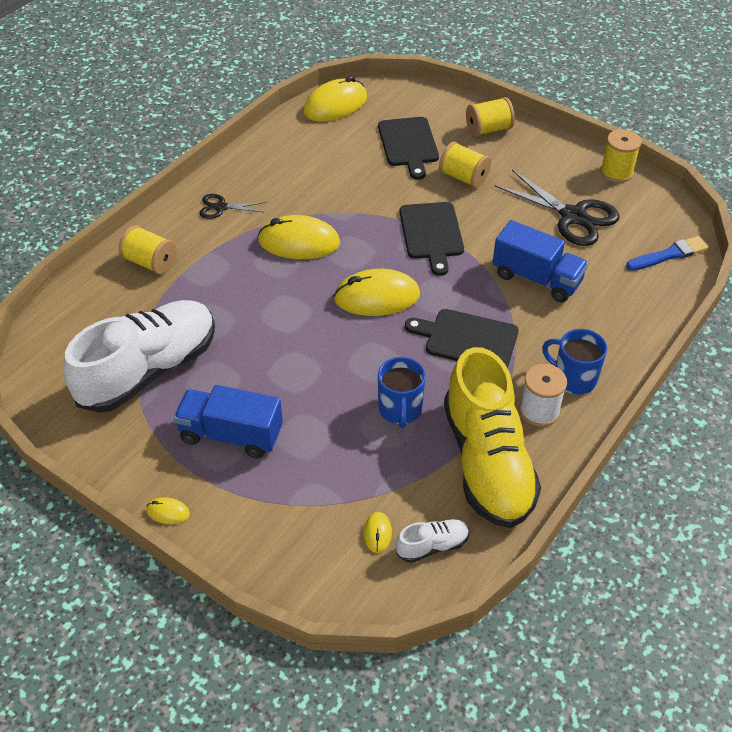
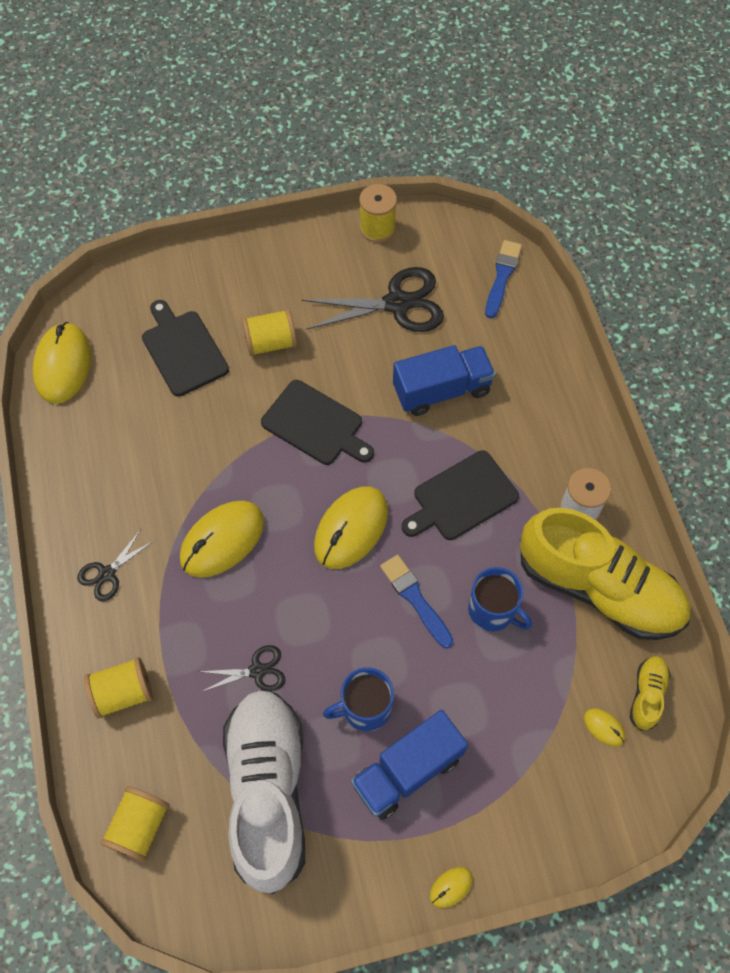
camera: 50 degrees left, 15 degrees up
(226, 314) = (257, 671): none -> black scissors
(362, 361) = (415, 599): none -> blue brush
(408, 144) = (183, 350): black cutting board -> black cutting board turned 150 degrees counterclockwise
(432, 546) = (647, 695): white shoe -> yellow shoe
(488, 129) = (229, 273): yellow spool -> yellow spool (139, 827)
(573, 378) = (568, 456): blue mug -> blue mug (365, 708)

